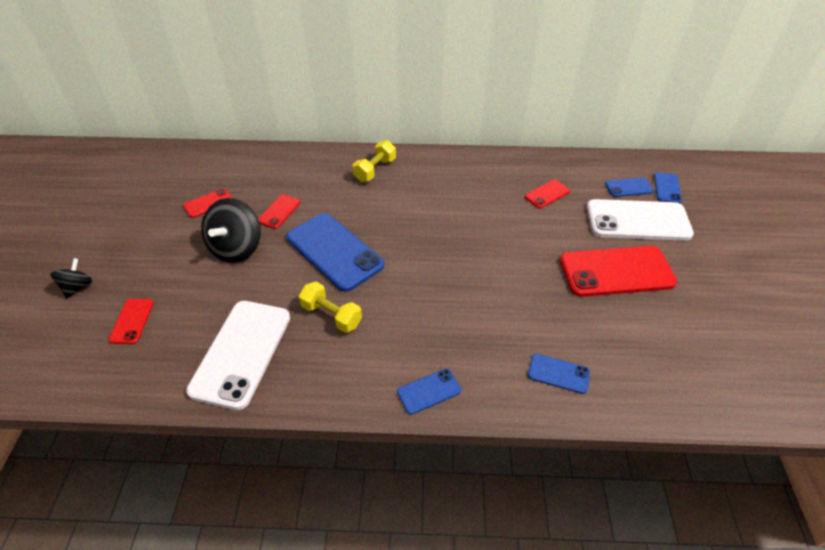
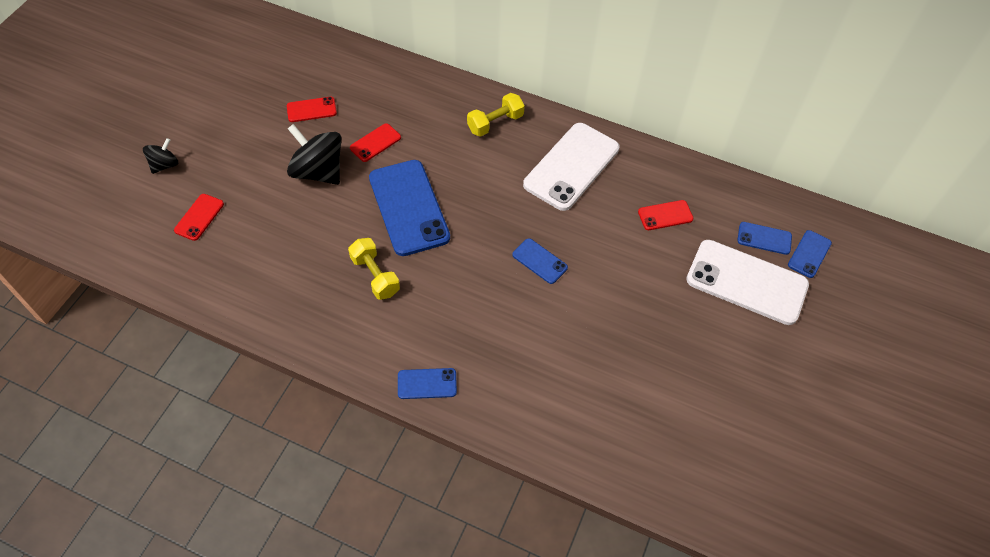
camera: 20 degrees right, 10 degrees up
(237, 248) = (318, 171): black spinning top -> black spinning top turned 90 degrees clockwise
(241, 353) = (280, 283): white phone -> white phone (571, 166)
(558, 374) = (556, 414): blue phone -> blue phone (539, 261)
(616, 271) = (682, 332): red phone -> none

